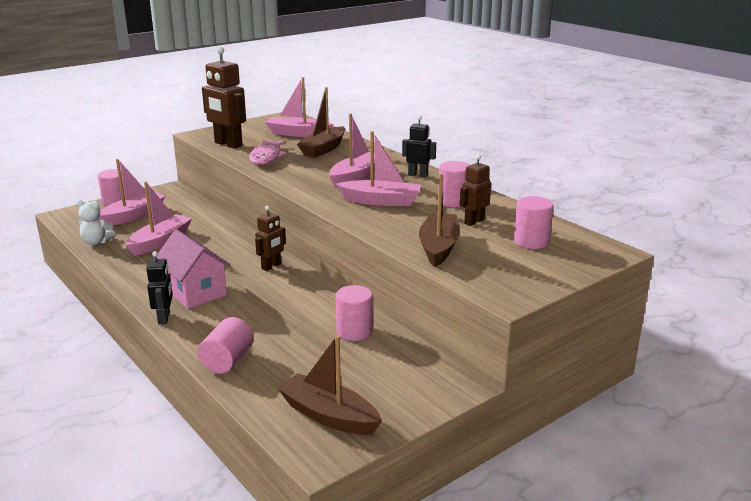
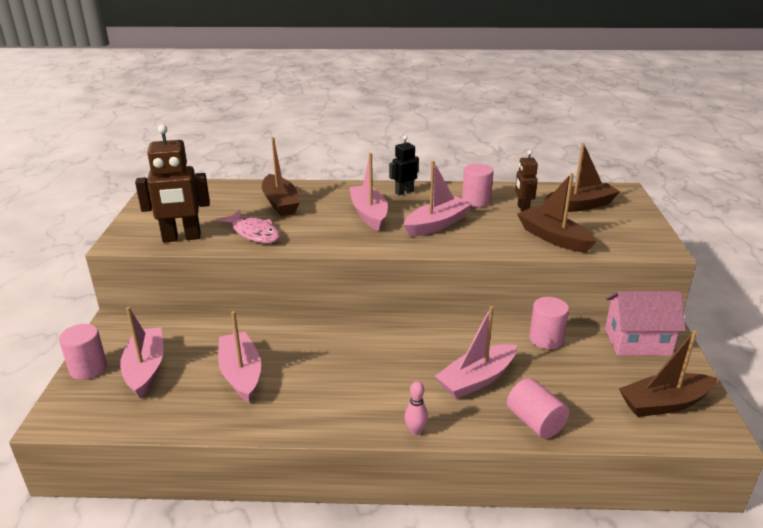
camera: 50 degrees left, 5 degrees up
(96, 242) = (175, 417): white teddy bear -> none
(164, 318) = (415, 431): black robot -> pink bowling pin
(195, 292) = (383, 393): pink house -> pink house (637, 342)
(271, 266) = (385, 332): brown robot -> none
(298, 134) = (219, 199): pink boat -> pink boat (477, 379)
(531, 241) = (580, 206): pink cylinder -> brown boat

